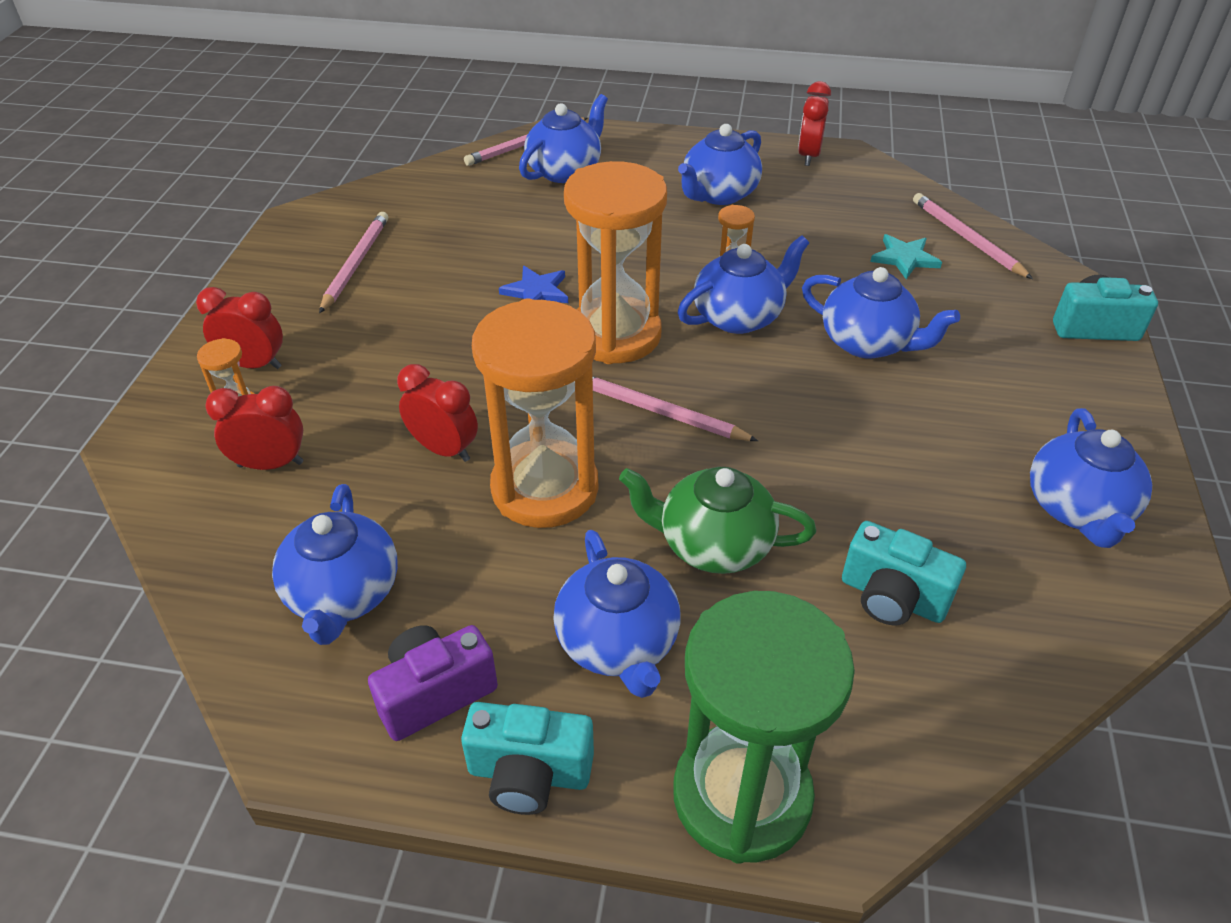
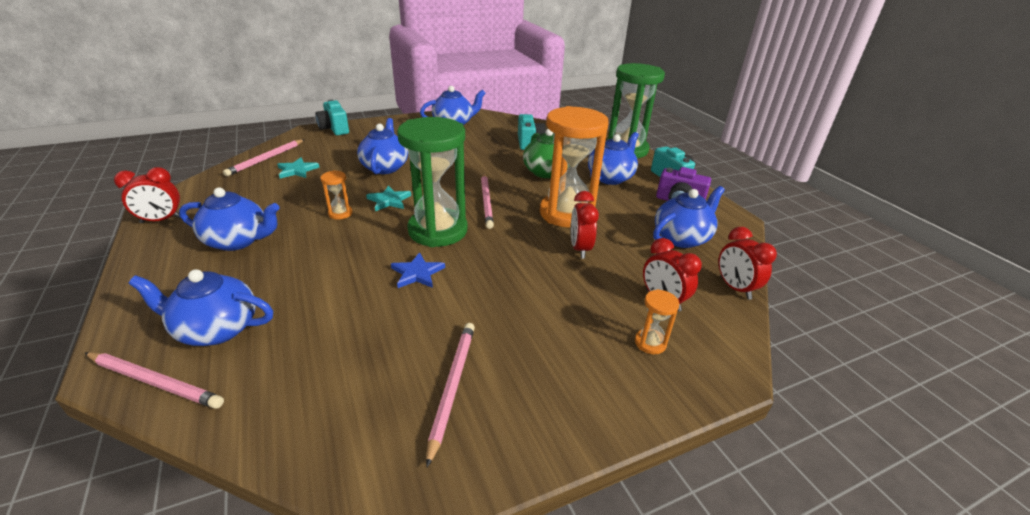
camera: 125 degrees left, 10 degrees down
(254, 364) = (612, 365): red clock -> red clock (735, 288)
(355, 264) = (452, 386): pink pencil -> pink pencil turned 120 degrees clockwise
(615, 335) = (438, 230): orange hourglass -> green hourglass
(739, 317) = (389, 200): blue teapot -> turquoise star

